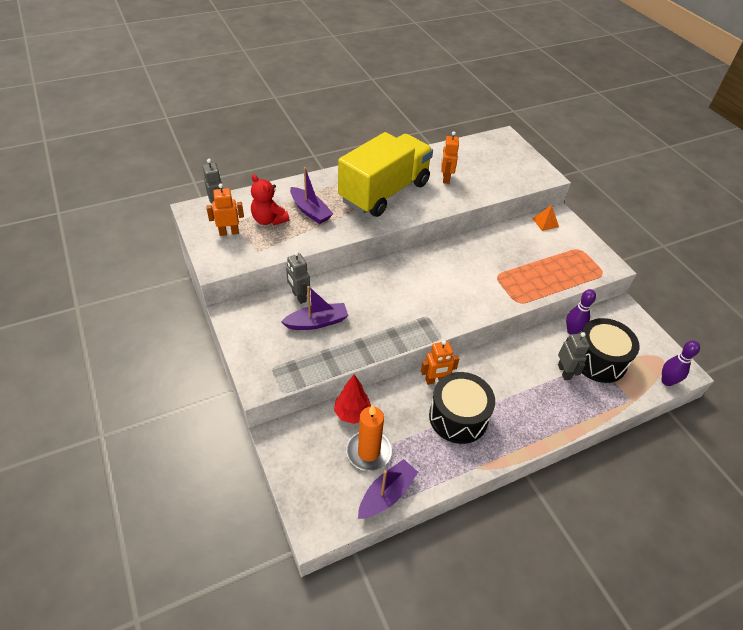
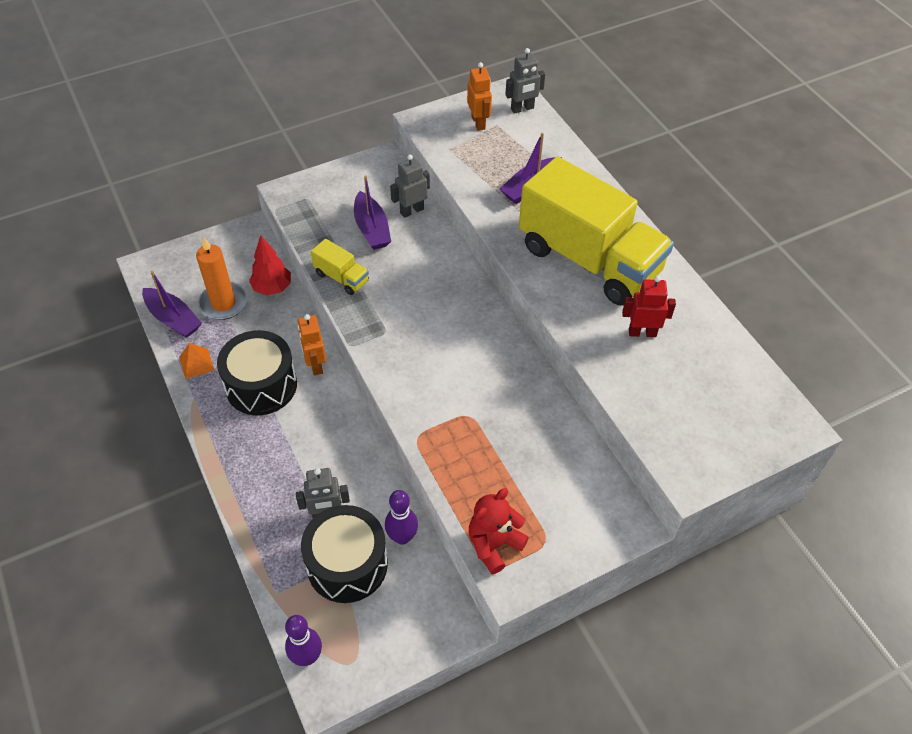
camera: 90 degrees right, 5 degrees up
(269, 220) = (507, 152): red teddy bear -> red teddy bear (494, 545)
(371, 342) = (341, 277): none -> yellow truck
(445, 178) = (642, 332): orange robot -> red robot
(545, 222) = (606, 498): orange pyramid -> orange pyramid (196, 363)

